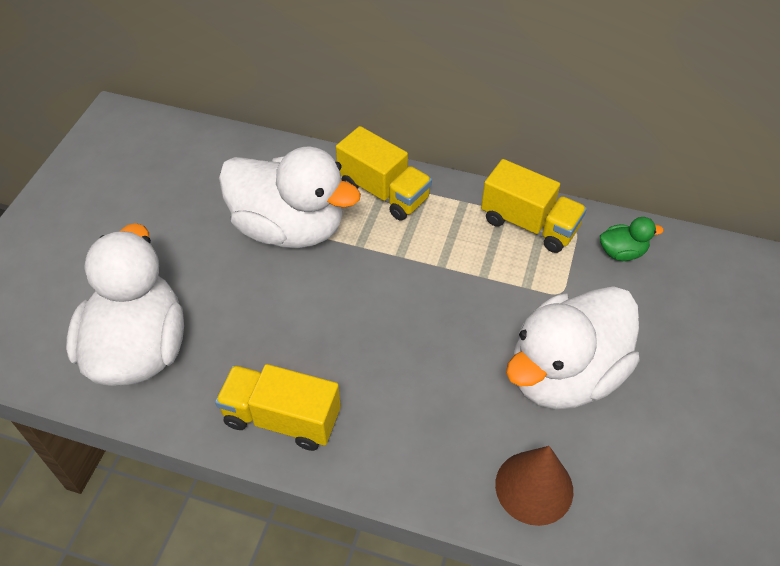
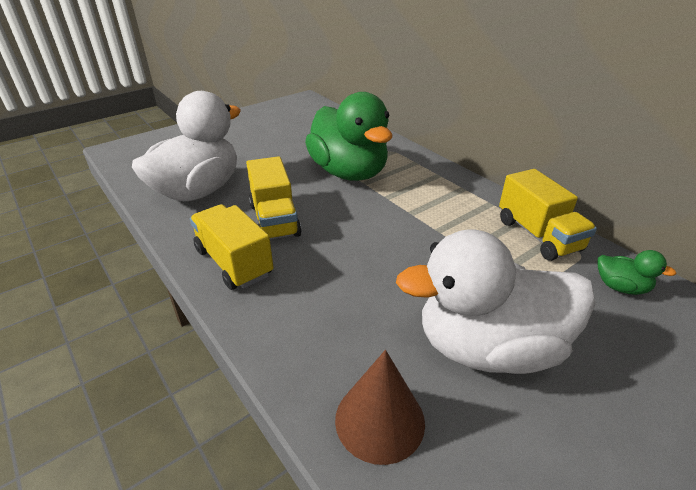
camera: 35 degrees right, 15 degrees down
(289, 228) = (349, 172): white duck -> green duck
(383, 192) = (432, 178): yellow truck -> yellow truck (274, 220)

